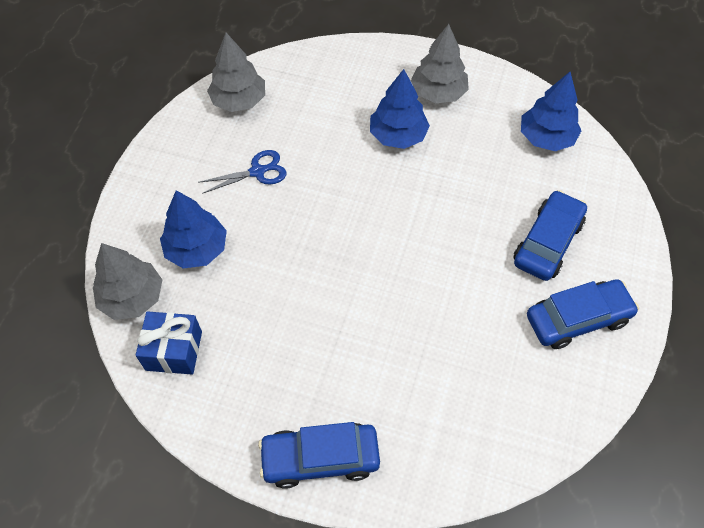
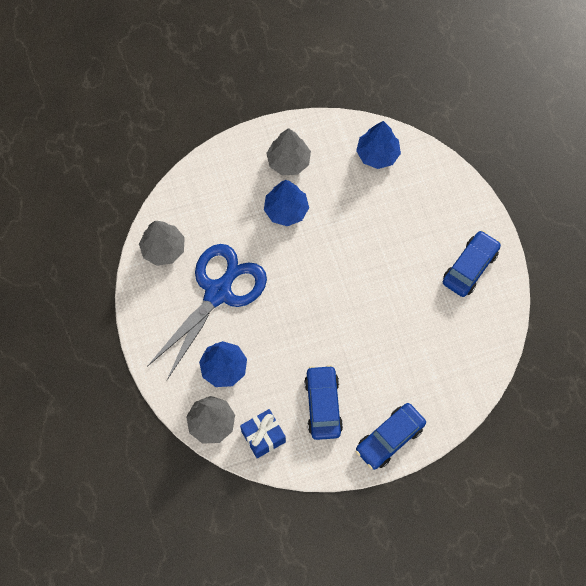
camera: 35 degrees left, 10 degrees up
(257, 172) = (218, 292): blue scissors -> blue scissors, size x2.30
(547, 242) = (424, 228): blue car -> blue car (323, 405)

